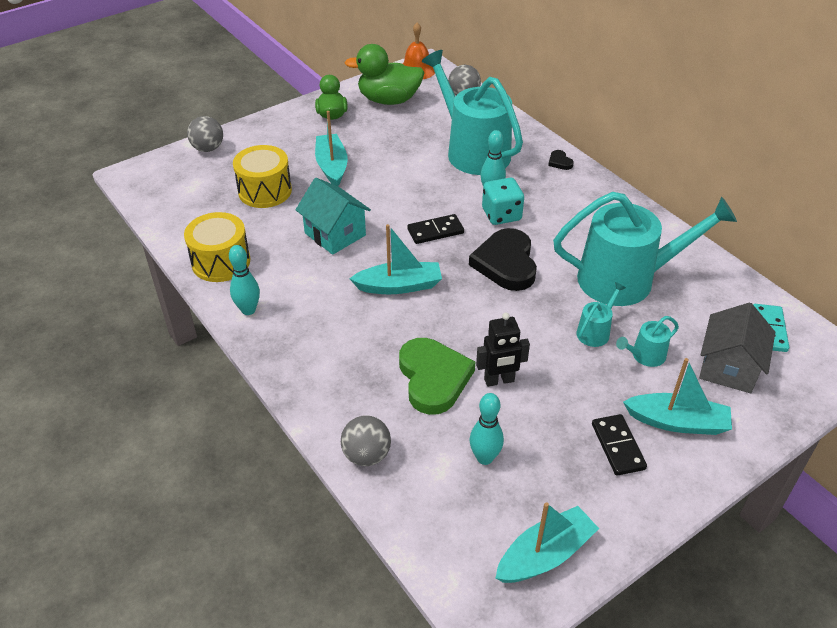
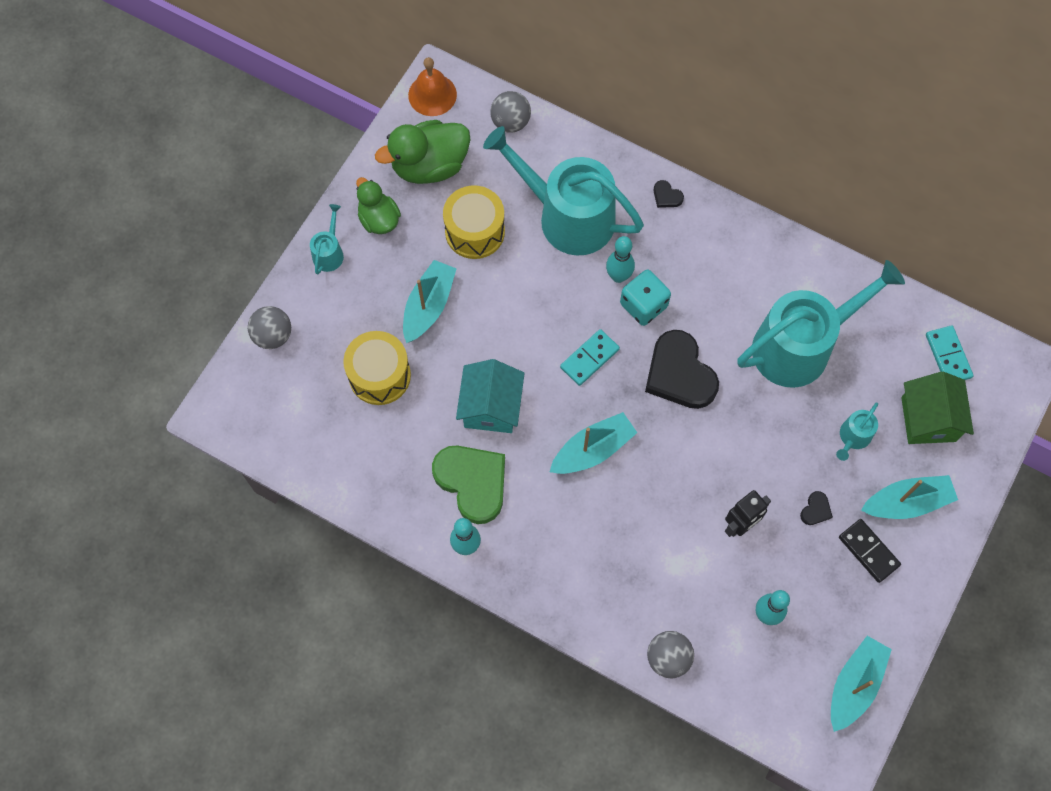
camera: 25 degrees left, 25 degrees up
(221, 262) = (399, 496): yellow drum -> yellow drum (475, 231)
(332, 166) = (428, 306): turquoise boat -> turquoise boat turned 60 degrees clockwise
(335, 234) = (491, 407): turquoise house -> turquoise house turned 75 degrees clockwise
(433, 378) = (682, 548): green heart -> green heart (472, 482)
(435, 231) = (589, 358): black domino -> turquoise domino
(579, 395) = (815, 510): none -> black heart
(595, 331) = (799, 427): turquoise watering can -> turquoise watering can (329, 253)
(728, 368) = (928, 419): grey house -> green house

